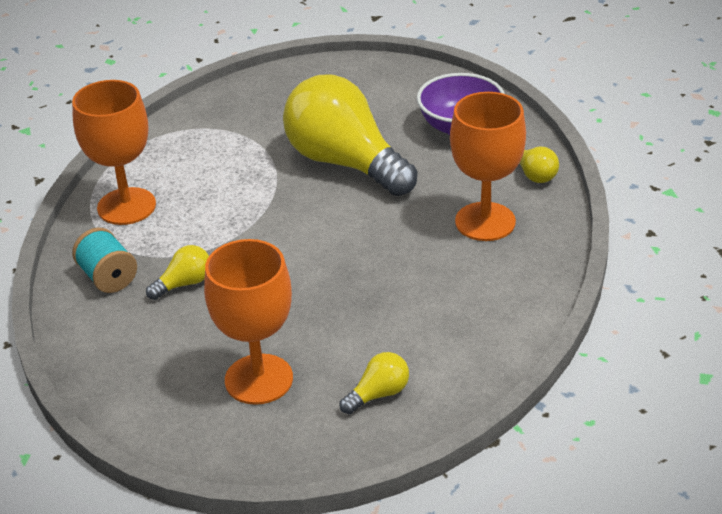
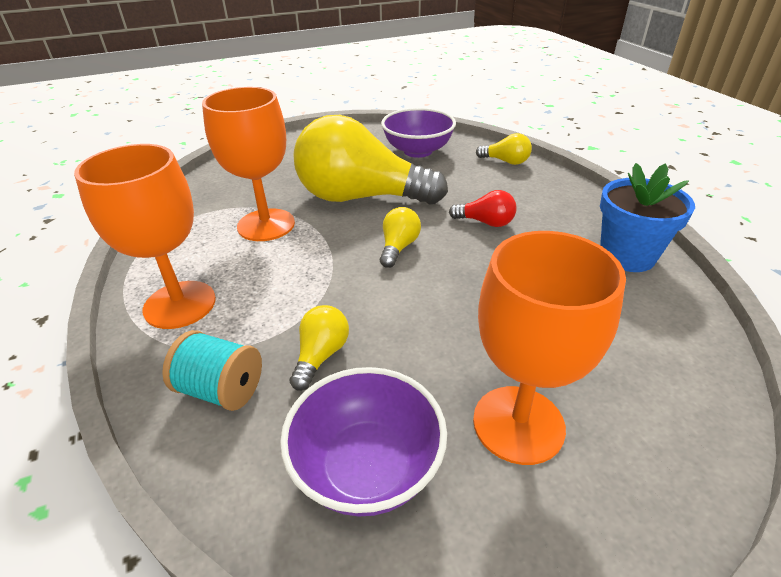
camera: 35 degrees left, 0 degrees up
(149, 357) = (367, 467): none -> purple bowl
(378, 394) = (643, 375): yellow light bulb -> yellow light bulb (398, 247)
(424, 233) = (485, 222): none -> red light bulb
(485, 222) = (518, 199): orange goblet -> orange goblet (266, 225)
(503, 314) = (627, 256): none -> blue flower pot

